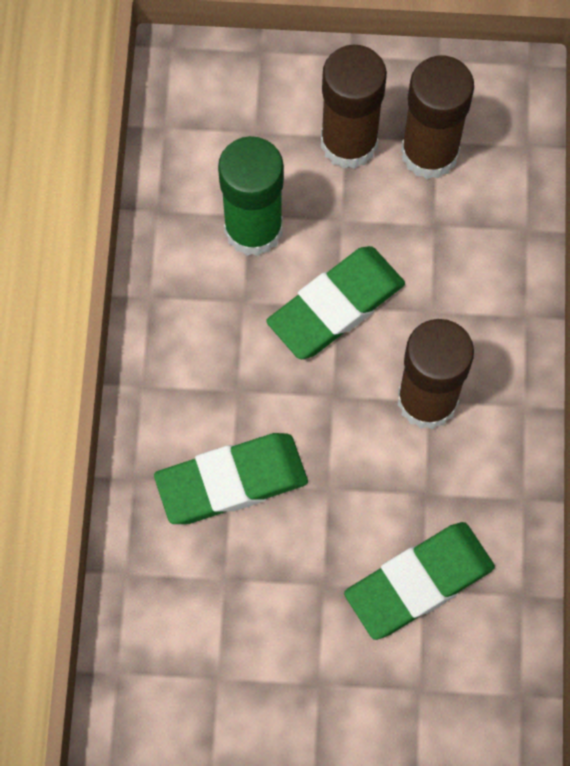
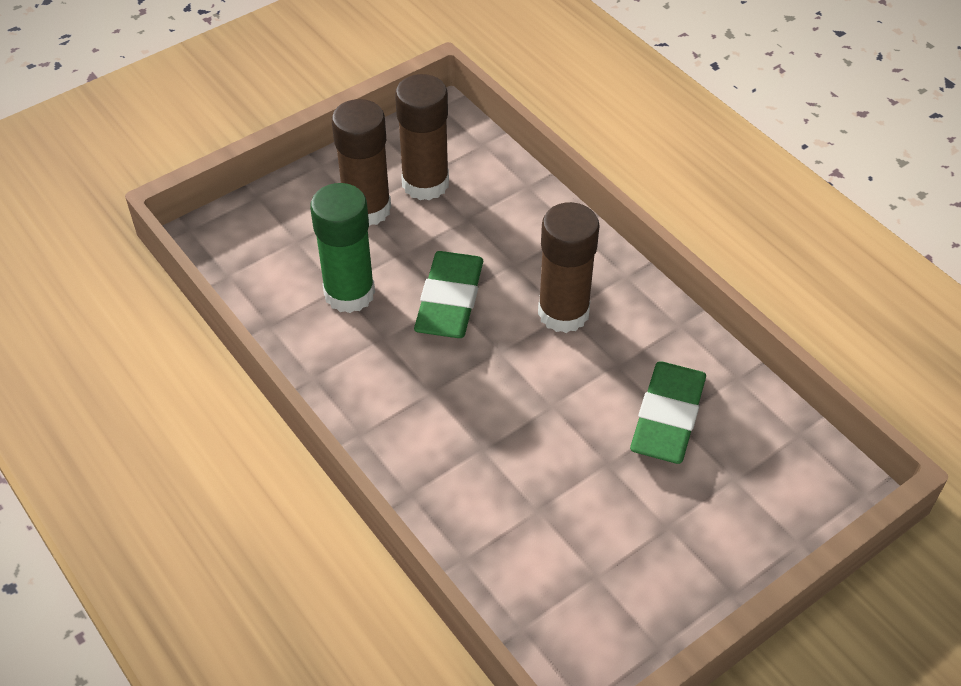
camera: 40 degrees left, 20 degrees down
(231, 481) = (482, 447): green eraser -> none

